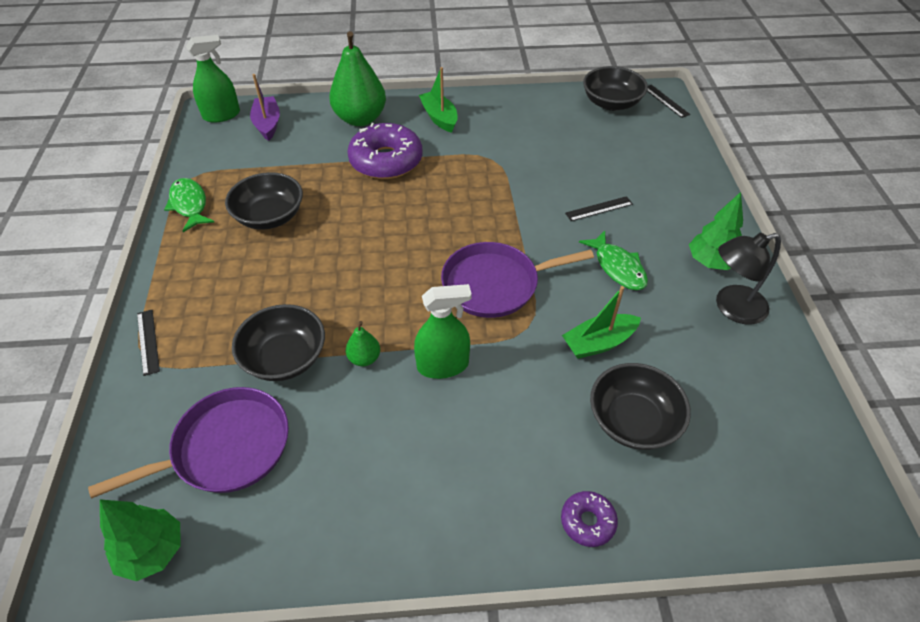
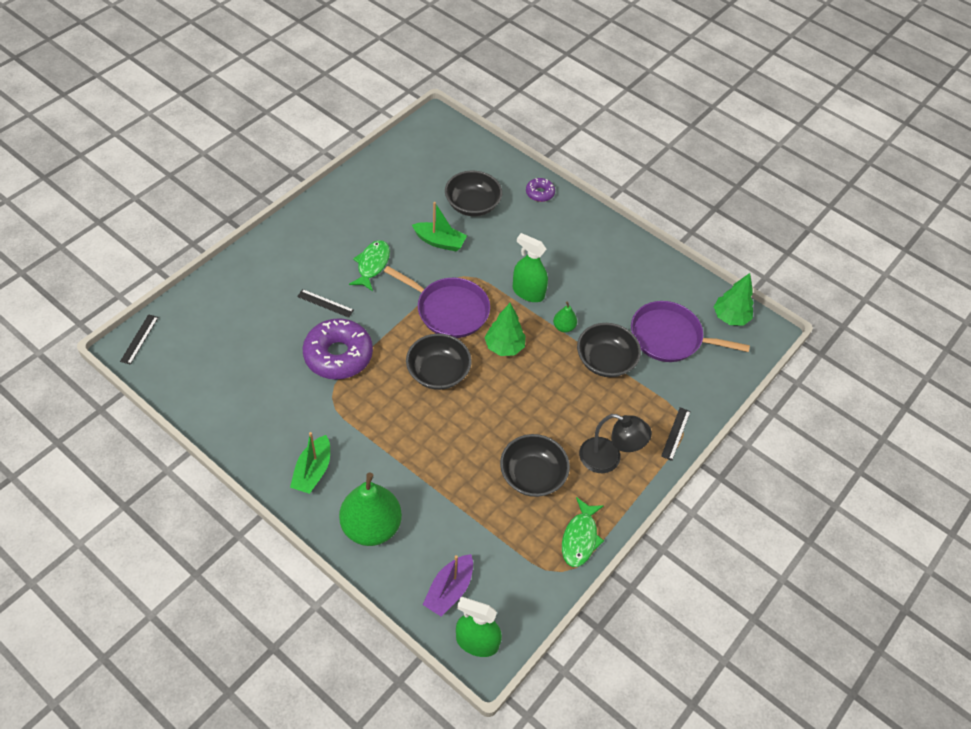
camera: 140 degrees left, 5 degrees up
(386, 161) = (403, 460): purple donut -> purple donut (338, 355)
(611, 103) = (176, 371): black bowl -> black bowl (438, 372)
(710, 262) = (322, 228): green tree -> green tree (504, 347)
(731, 308) = (352, 204): black lamp -> black lamp (608, 459)

